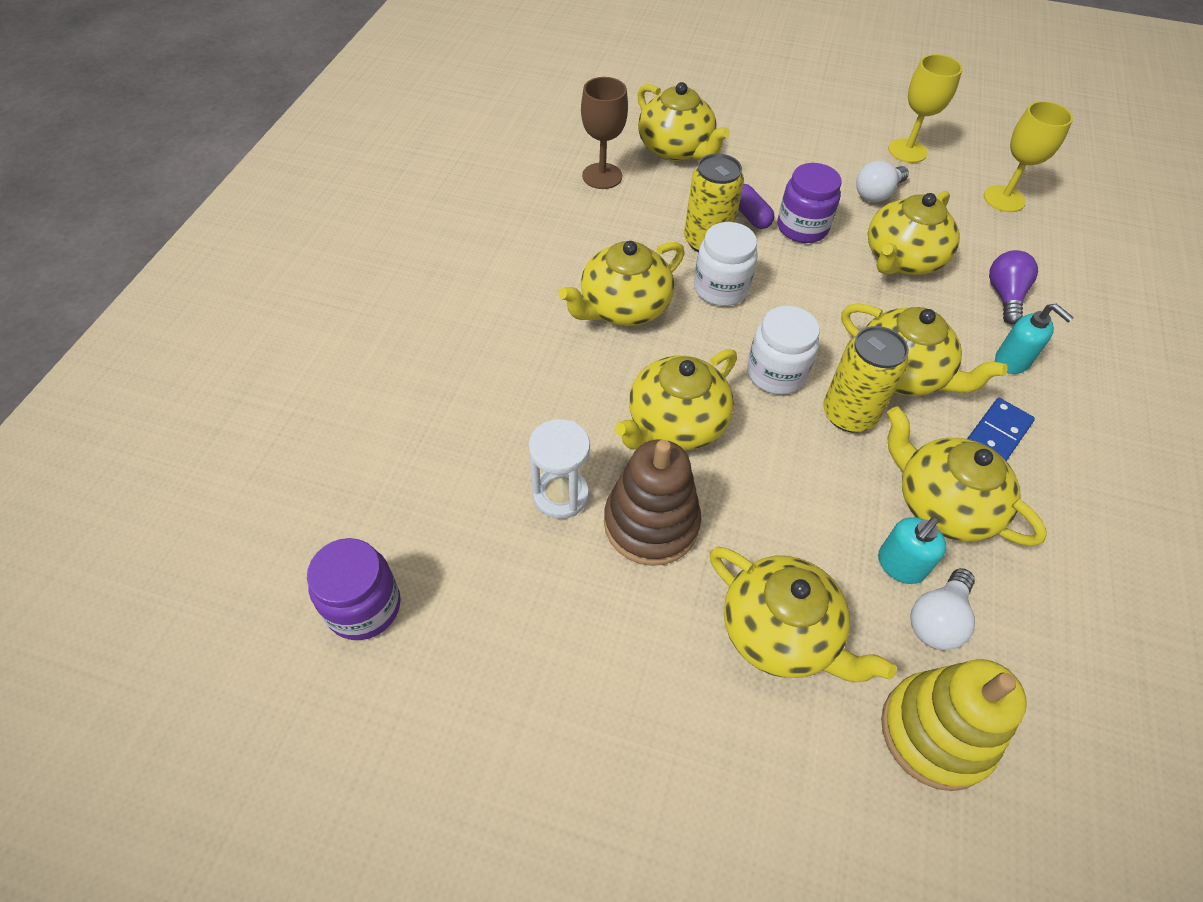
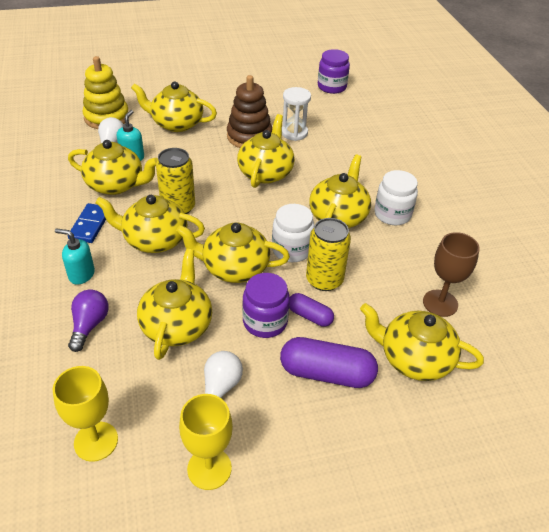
camera: 150 degrees right, 10 degrees down
(767, 168) = (326, 373): none -> purple capsule
(775, 373) = (228, 213): white jar -> white jar (392, 214)
(807, 295) = (234, 268): none -> yellow teapot
(1004, 296) = (89, 325): purple light bulb -> purple light bulb turned 150 degrees counterclockwise

